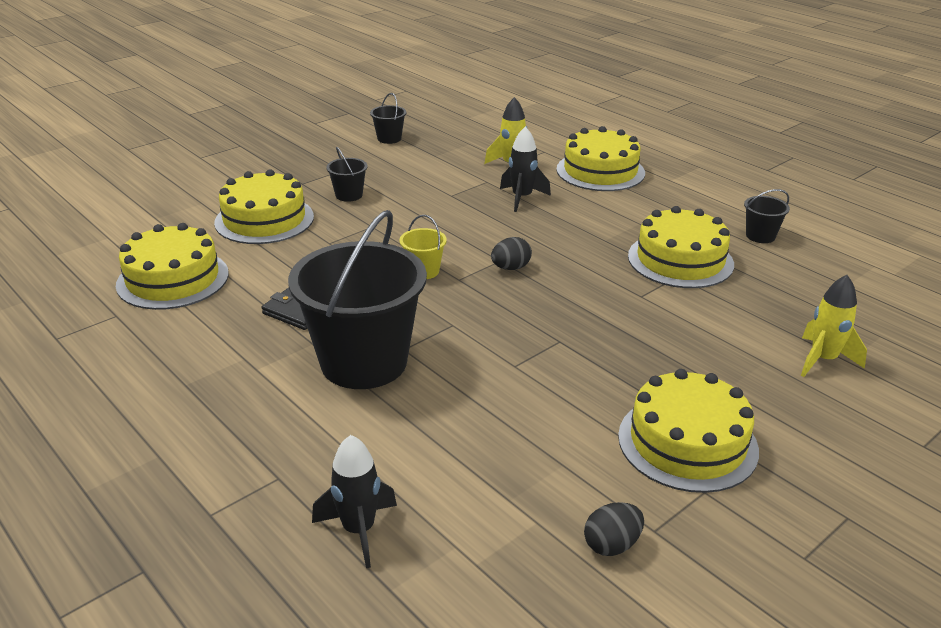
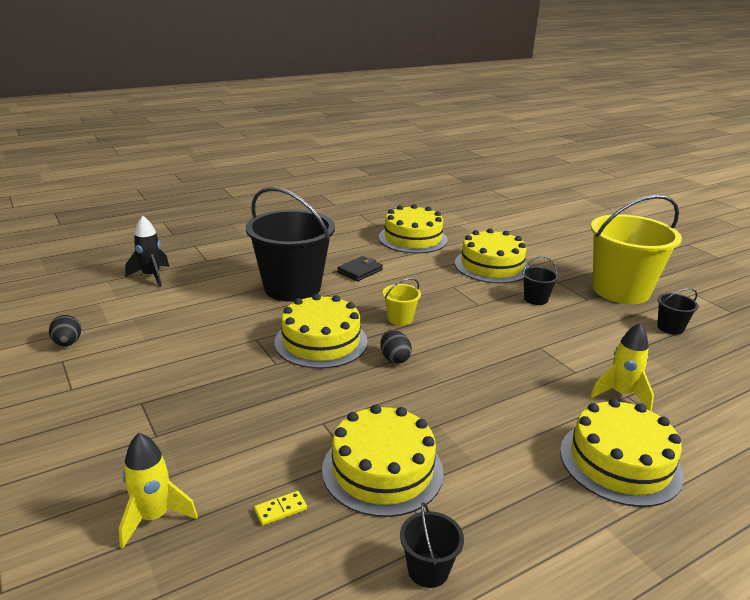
camera: 100 degrees right, 5 degrees down
(316, 153) = (620, 290): none -> yellow bucket
(522, 198) = (535, 387): black rocket -> none
(687, 442) = (120, 394): yellow cake -> yellow cake (321, 341)
(760, 299) = (280, 509): none -> yellow domino

